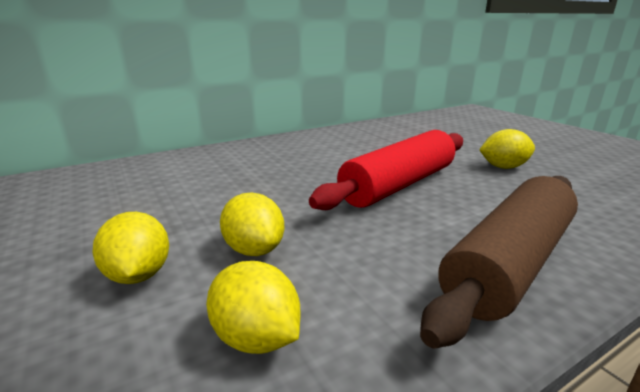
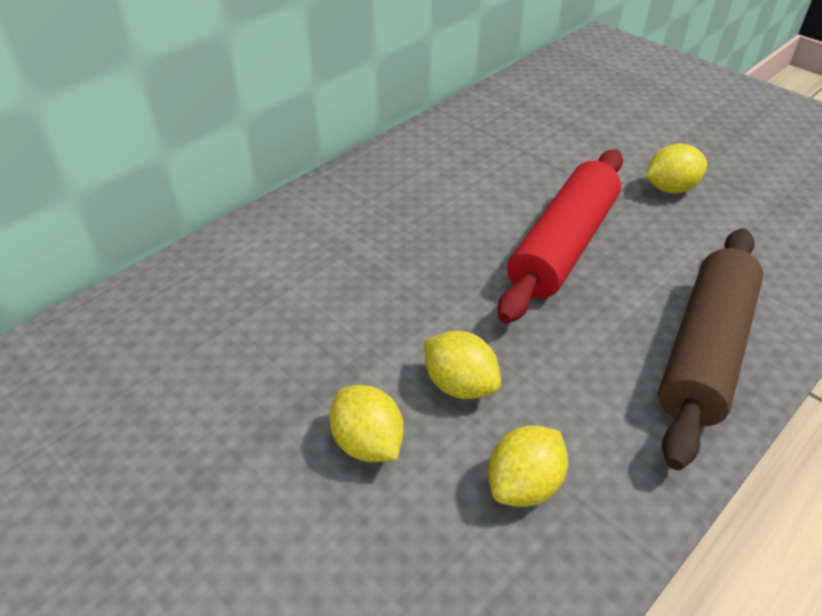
camera: 15 degrees left, 20 degrees up
(256, 337) = (524, 484): yellow lemon -> yellow lemon turned 75 degrees counterclockwise

